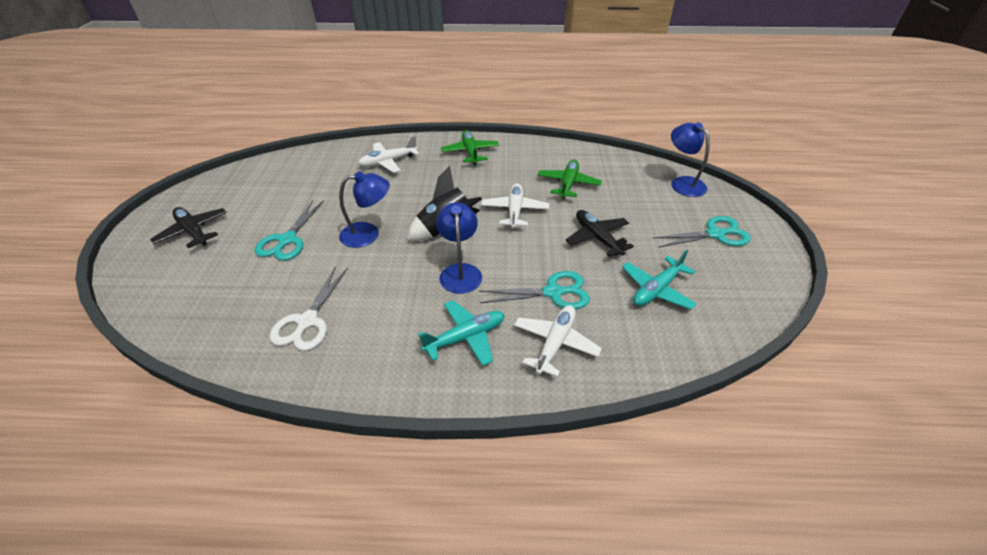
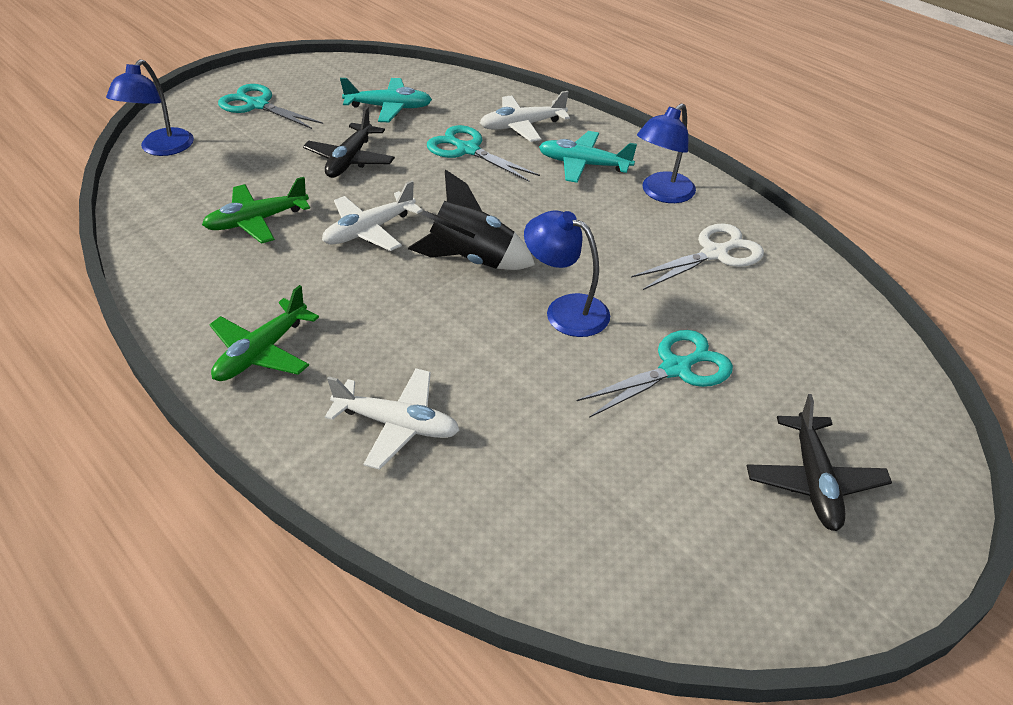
camera: 135 degrees left, 0 degrees up
(460, 271) = (519, 210): blue lamp -> blue lamp (662, 194)

